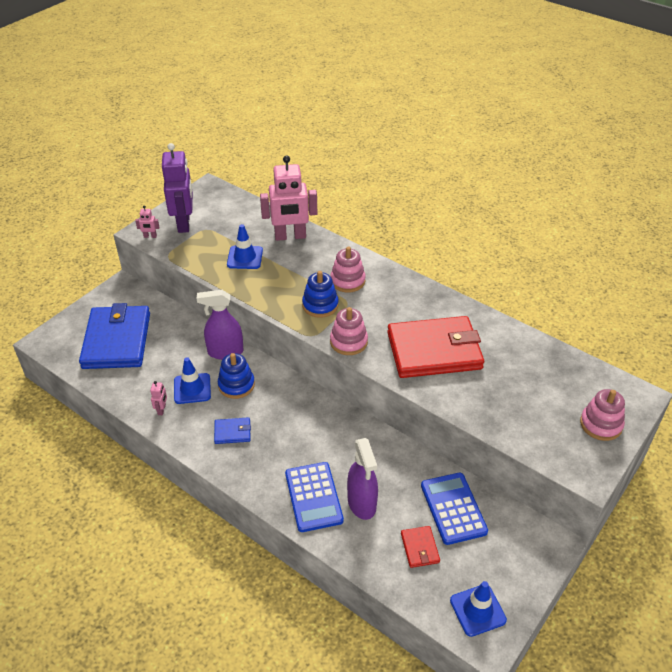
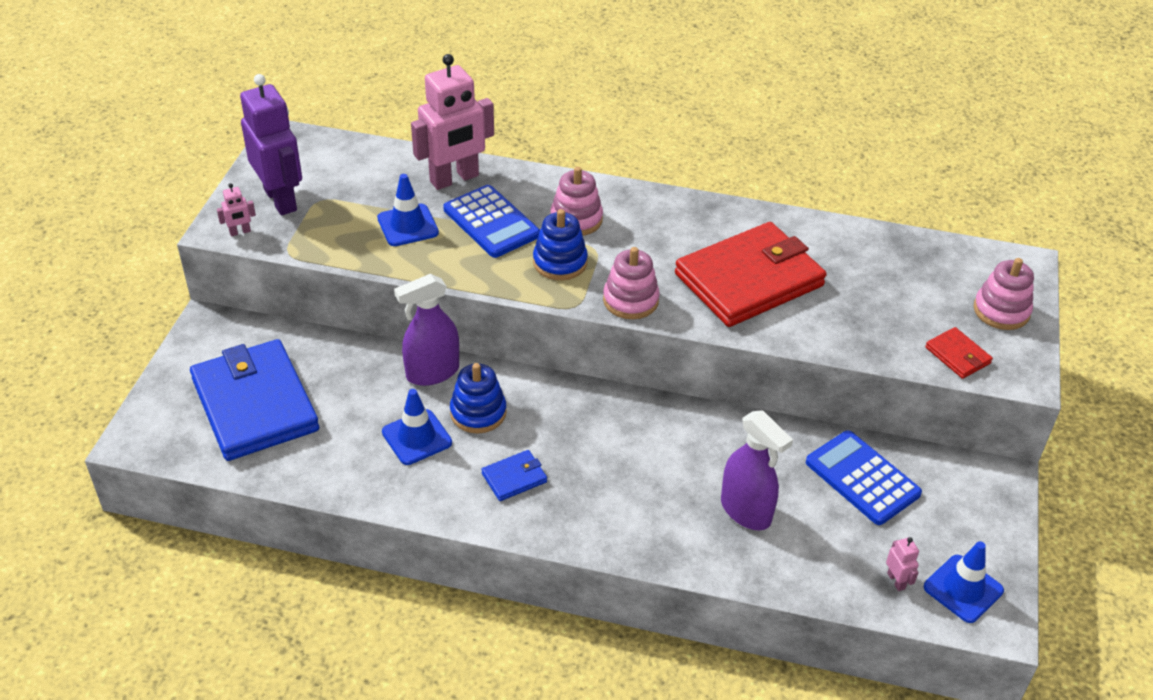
camera: 25 degrees left, 0 degrees up
(162, 410) = (391, 480): pink robot -> pink robot (896, 581)
(314, 497) = (679, 525): blue calculator -> blue calculator (491, 222)
(419, 548) = (851, 541): red wallet -> red wallet (957, 355)

